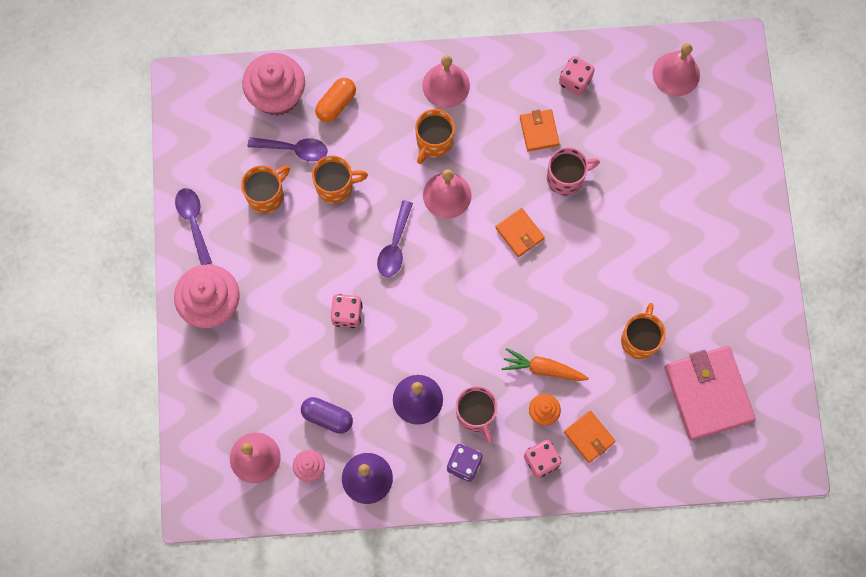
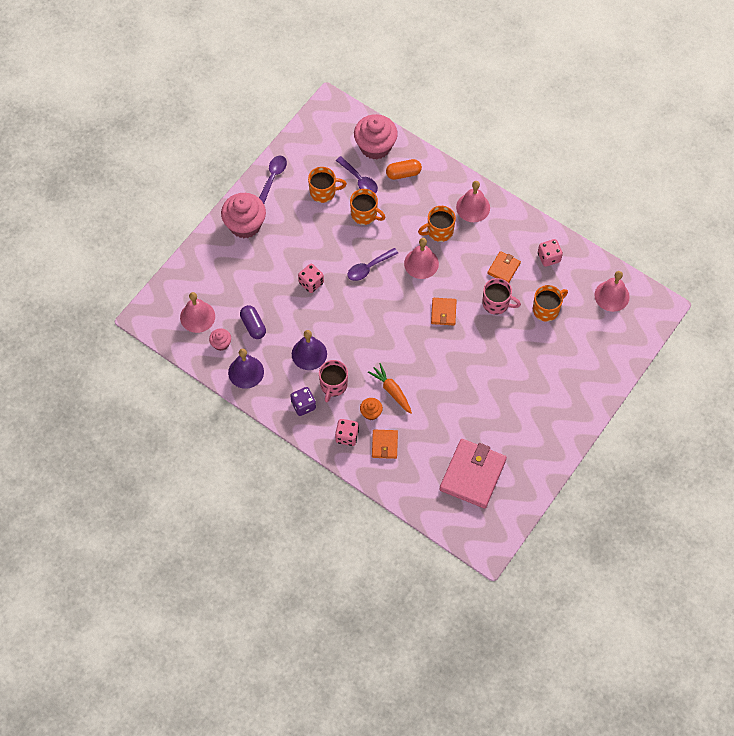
camera: 40 degrees right, 10 degrees down
(639, 339) = (460, 417): orange mug -> orange mug (546, 309)

